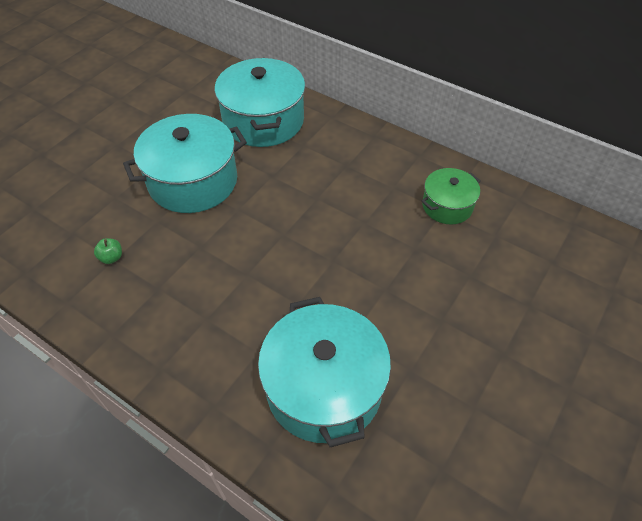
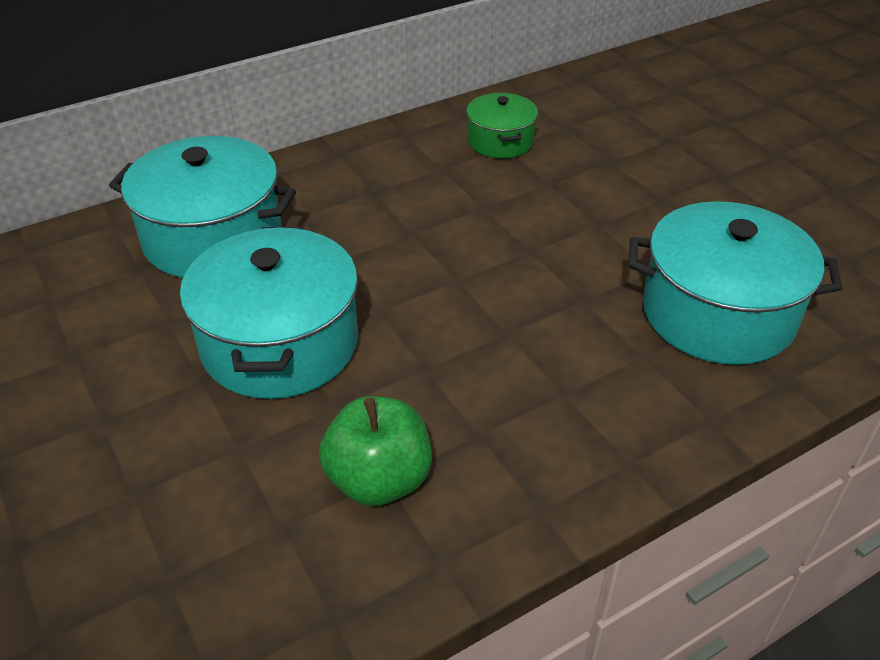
camera: 65 degrees left, 10 degrees down
(111, 258) = (379, 480): green apple -> green apple, size x2.25

